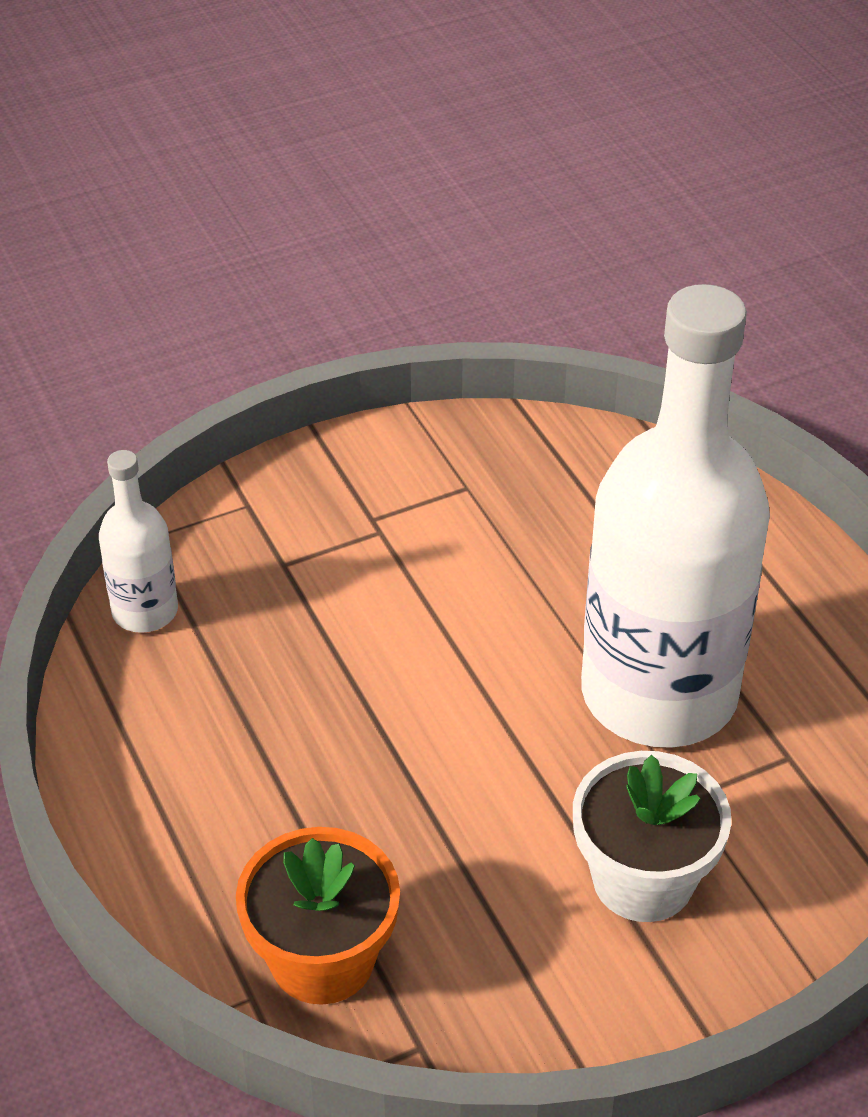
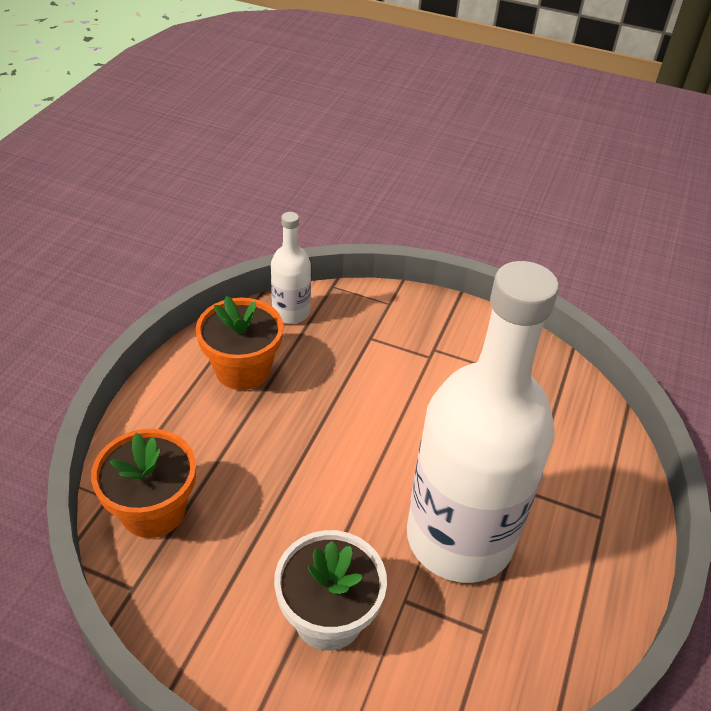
camera: 45 degrees right, 0 degrees up
(189, 726) = (242, 369): none -> orange flower pot

